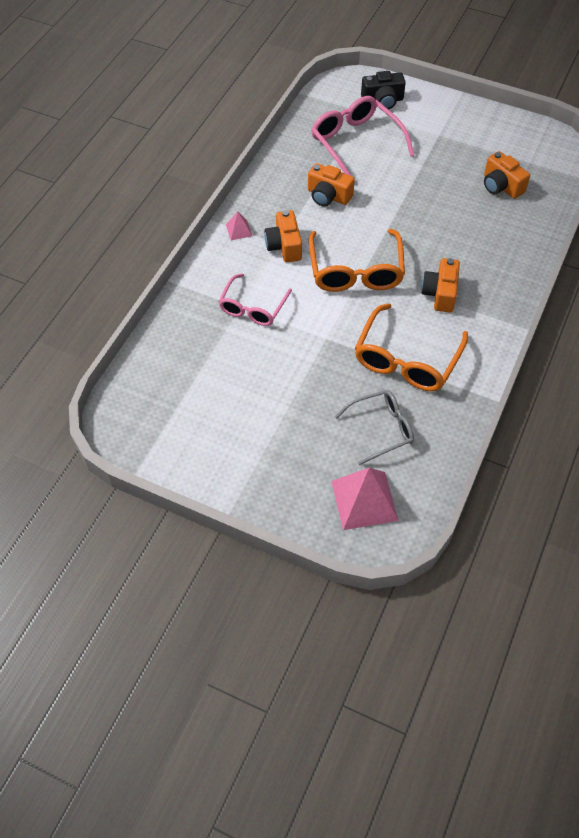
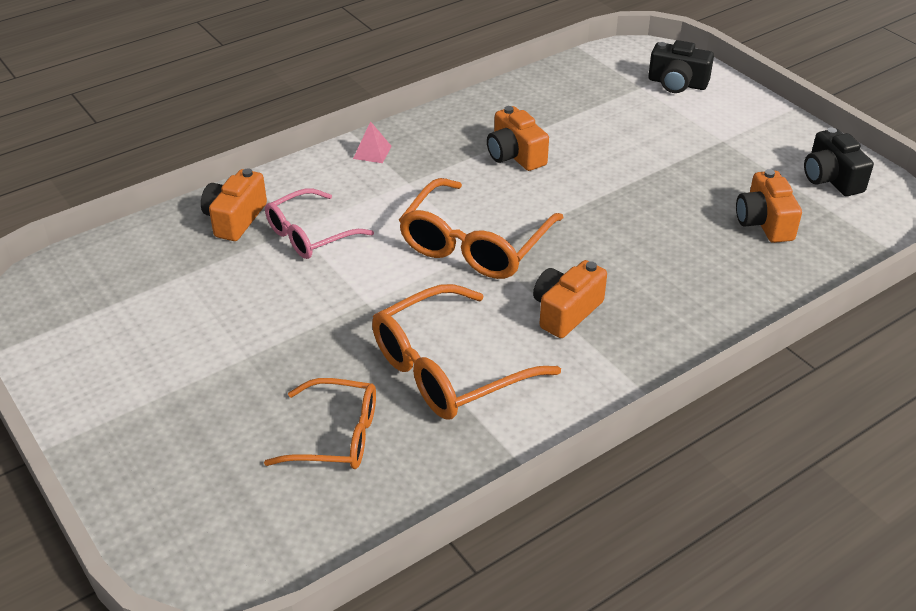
camera: 30 degrees right, 15 degrees down
(284, 246) = (411, 186): orange camera -> orange camera (235, 219)
(355, 143) = (601, 114): pink glasses -> none
(364, 500) = (230, 512): pink pyramid -> none
(382, 429) = (337, 436): grey glasses -> orange glasses
(515, 139) = (831, 178): none -> black camera

